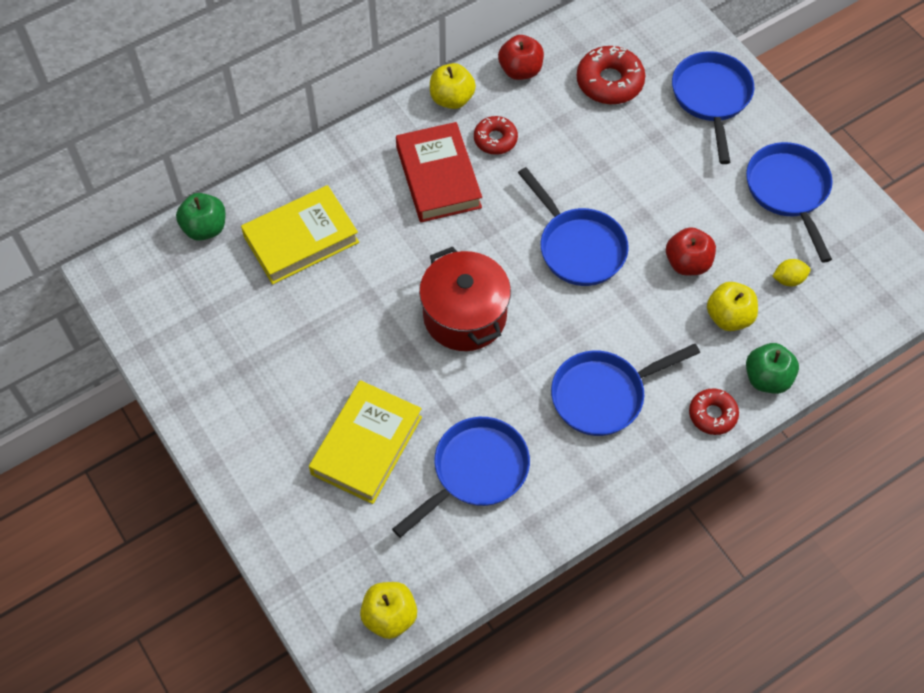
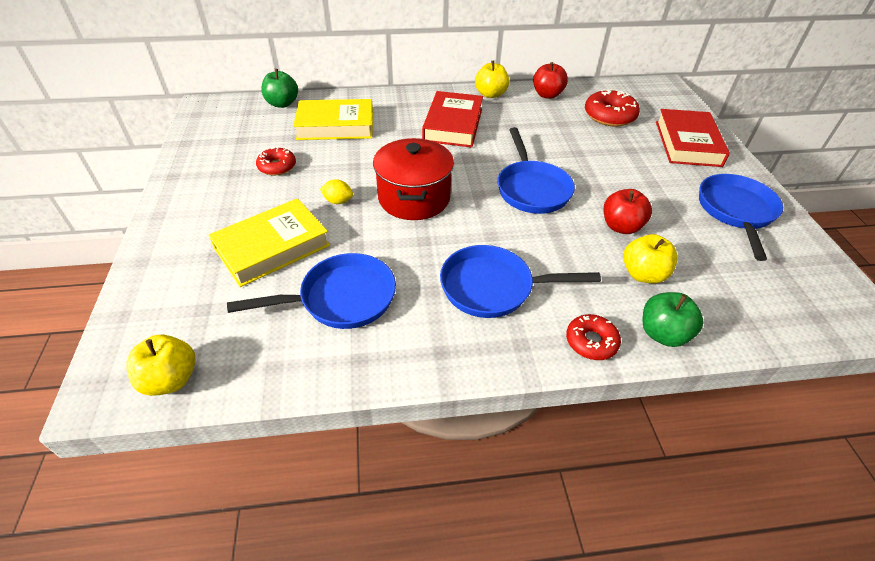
camera: 25 degrees right, 15 degrees down
(495, 139) = (507, 119): red donut -> red donut (277, 166)
(711, 98) = (687, 143): blue pan -> red book
(788, 279) = (714, 267): yellow lemon -> yellow lemon (338, 201)

